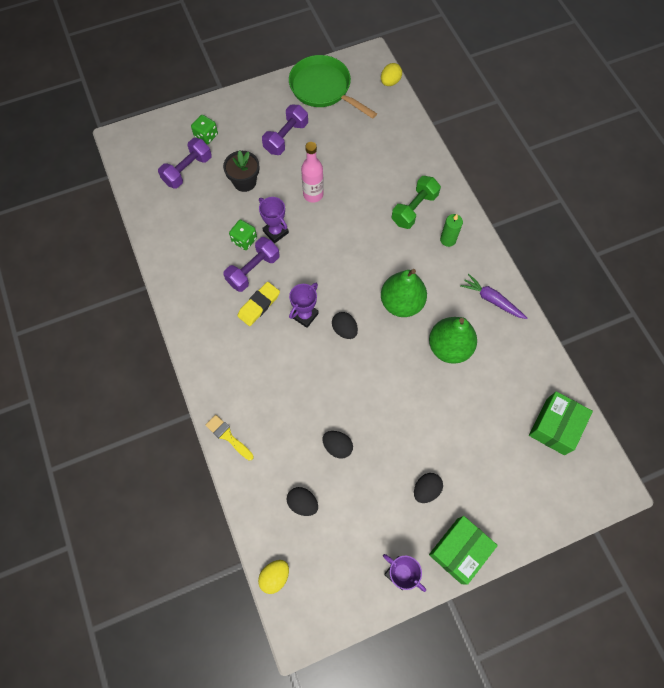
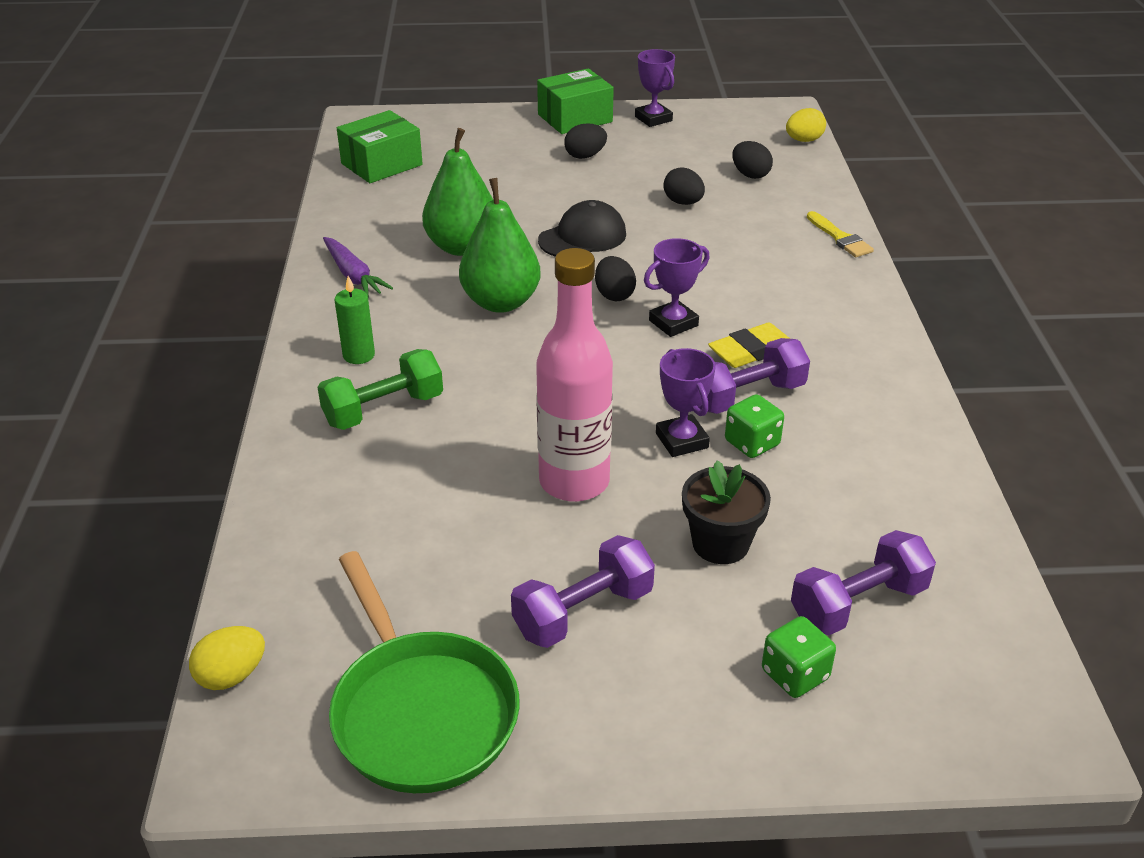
camera: 160 degrees left, 30 degrees down
(313, 194) = (574, 482): pink bottle -> pink bottle, size x1.50
(384, 382) = (582, 237): none -> black cap

